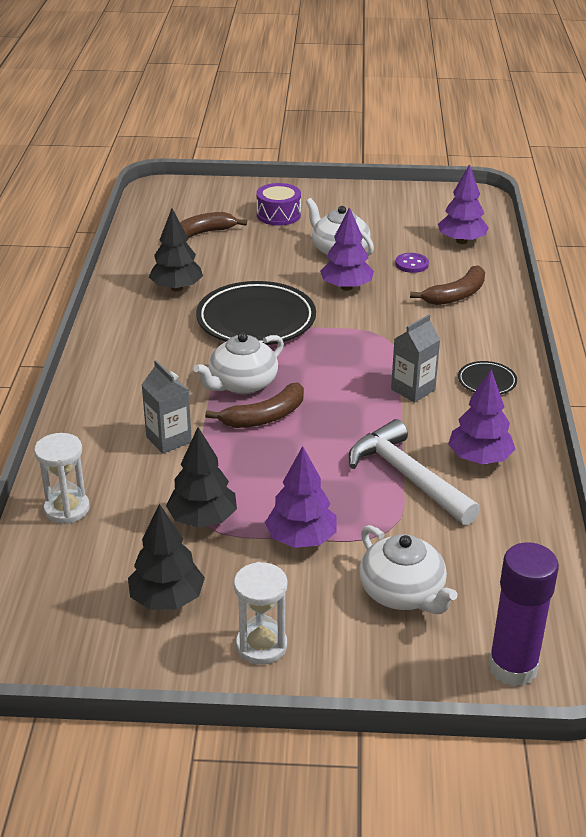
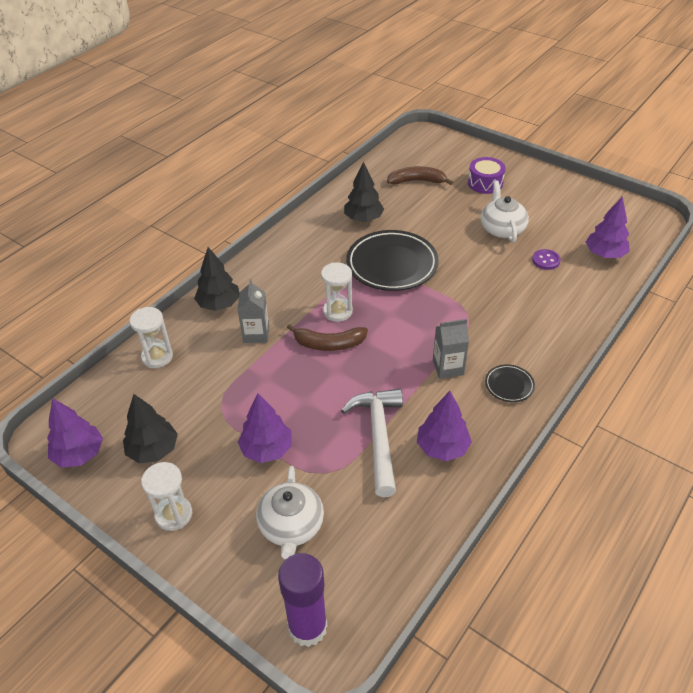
camera: 35 degrees right, 10 degrees up
(203, 519) = (223, 403): black tree -> black tree (219, 304)
(242, 384) = (337, 311): white teapot -> white hourglass
(346, 287) = (478, 262): purple tree -> purple tree (79, 454)
(456, 295) = (555, 300): brown banana -> none

